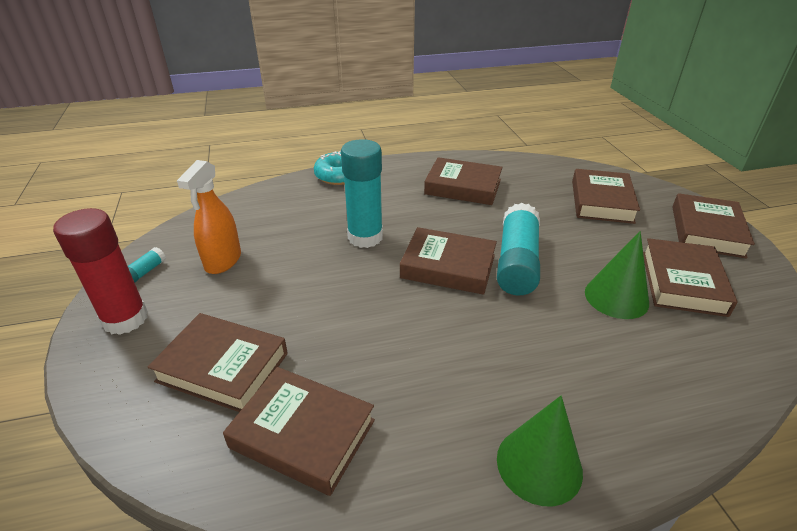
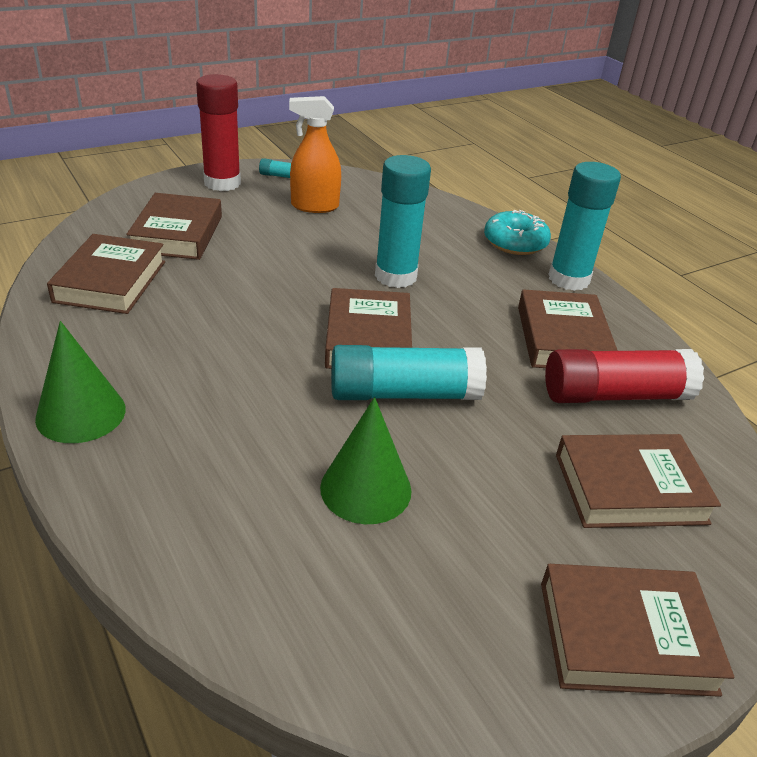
camera: 70 degrees right, 0 degrees up
(395, 167) = (568, 279): none -> turquoise glue stick
(521, 184) = (614, 395): none -> red glue stick
(682, 282) = (435, 573): brown book -> none

